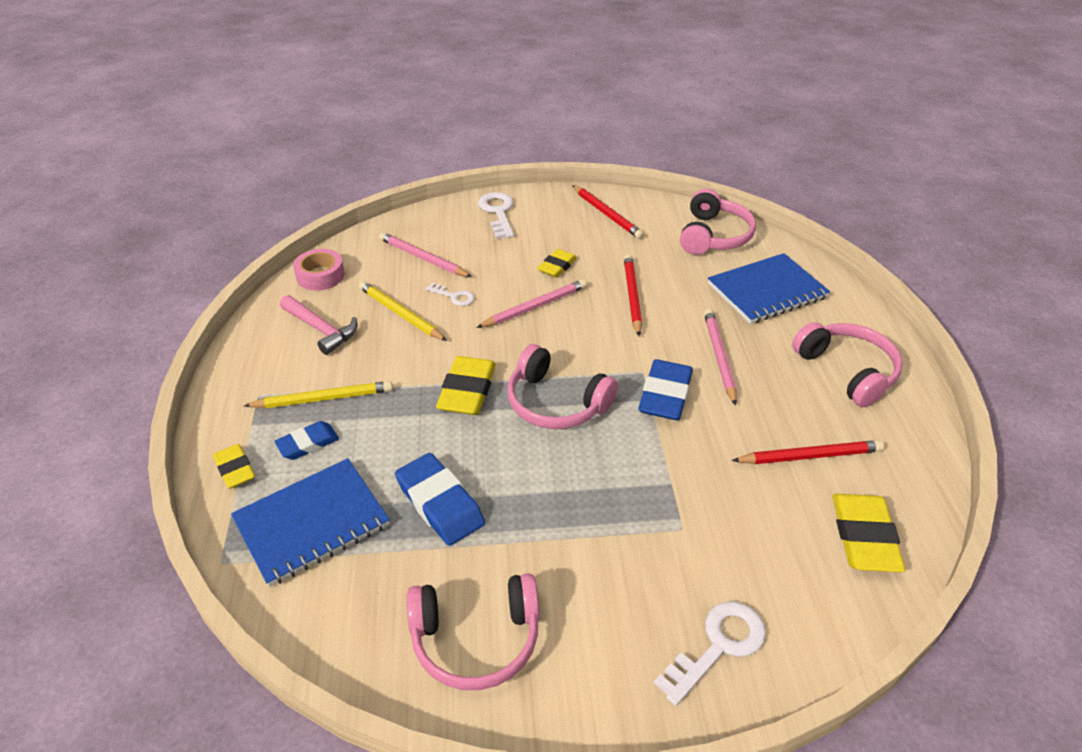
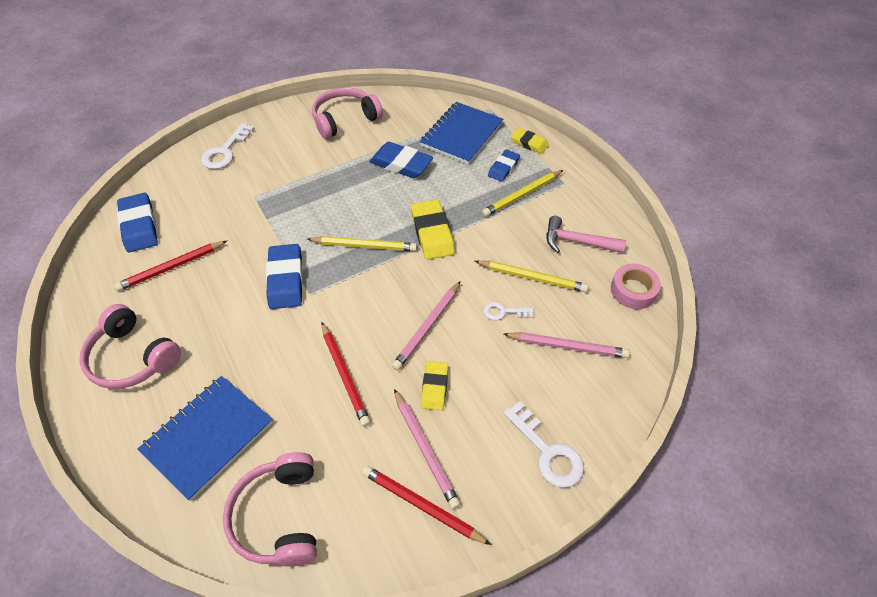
camera: 155 degrees right, 10 degrees up
(556, 402) = (364, 246): pink headphones -> yellow pencil
(719, 357) = (248, 332): pink pencil -> pink pencil (425, 449)
(864, 537) = (139, 226): yellow eraser -> blue eraser

